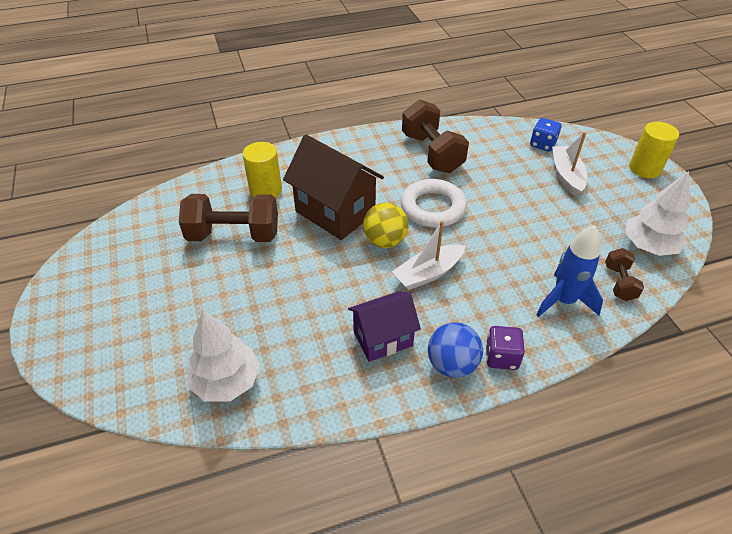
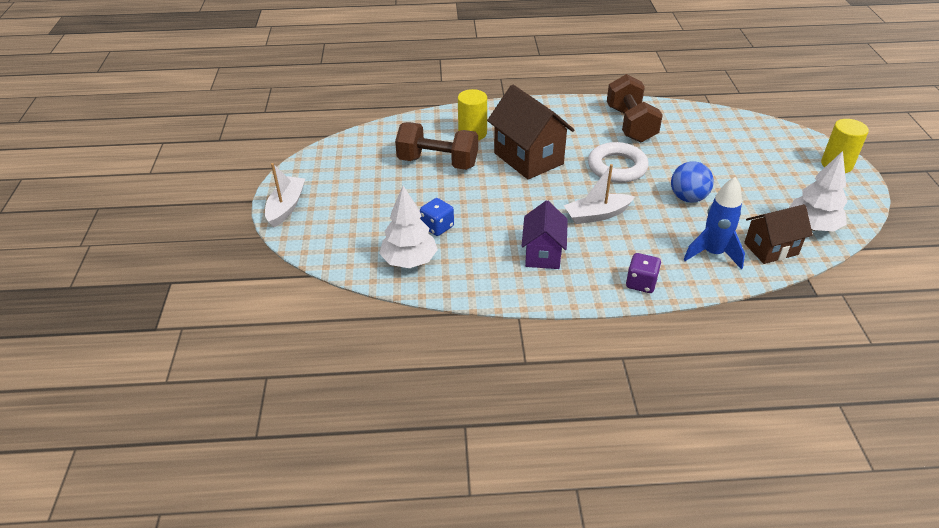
camera: 15 degrees right, 5 degrees down
(383, 339) = (543, 254): purple house -> purple house turned 75 degrees counterclockwise
(385, 241) = (566, 186): yellow ball -> none
(452, 364) = (596, 281): blue ball -> blue ball (688, 198)
(542, 144) = (741, 131): blue dice -> blue dice (437, 227)
(566, 176) = (754, 160): white boat -> white boat (286, 207)
(619, 283) = (771, 249): brown dumbbell -> brown house

